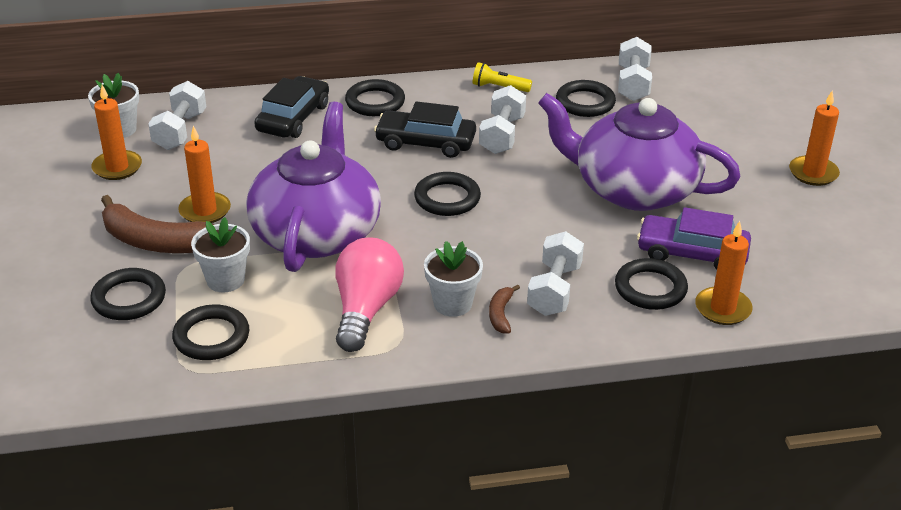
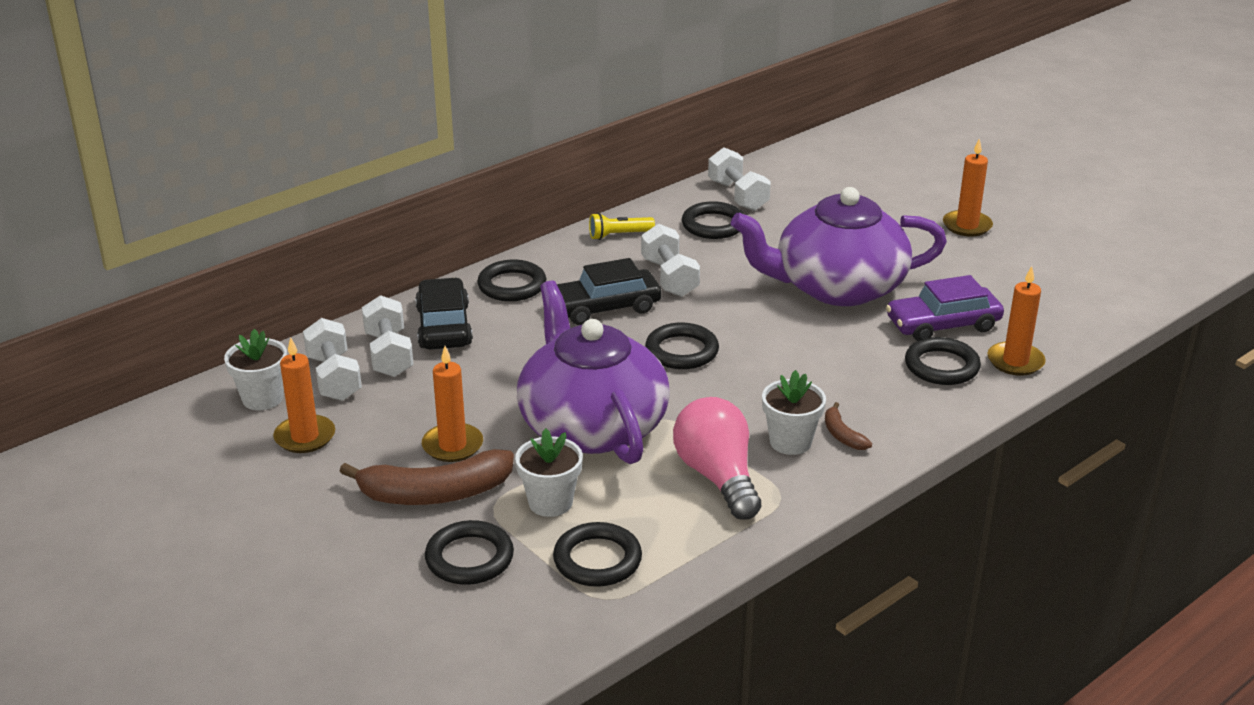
camera: 30 degrees left, 5 degrees down
(554, 290) = (865, 397): white dumbbell -> white dumbbell (389, 354)

